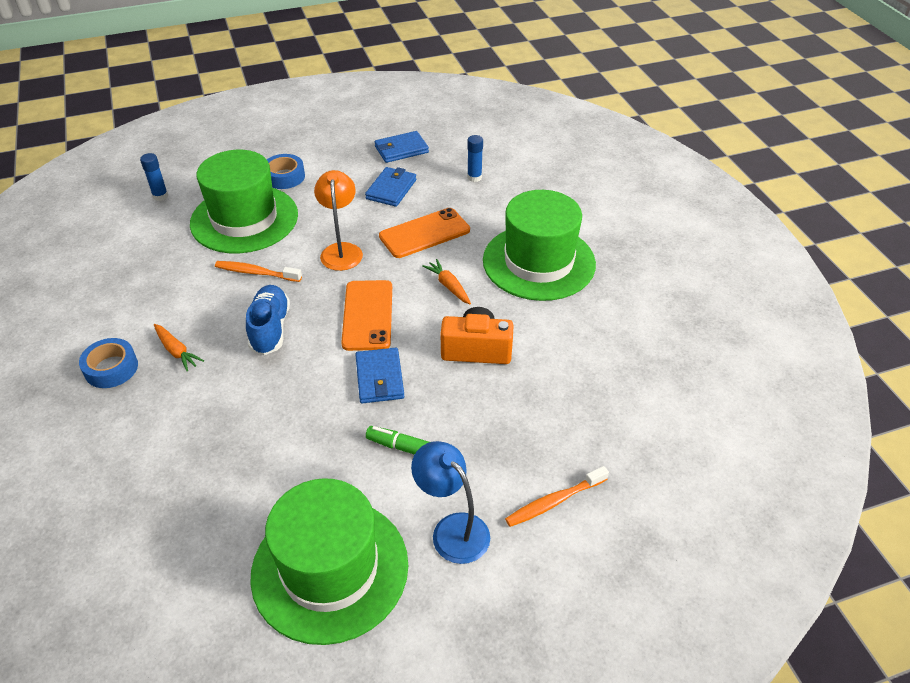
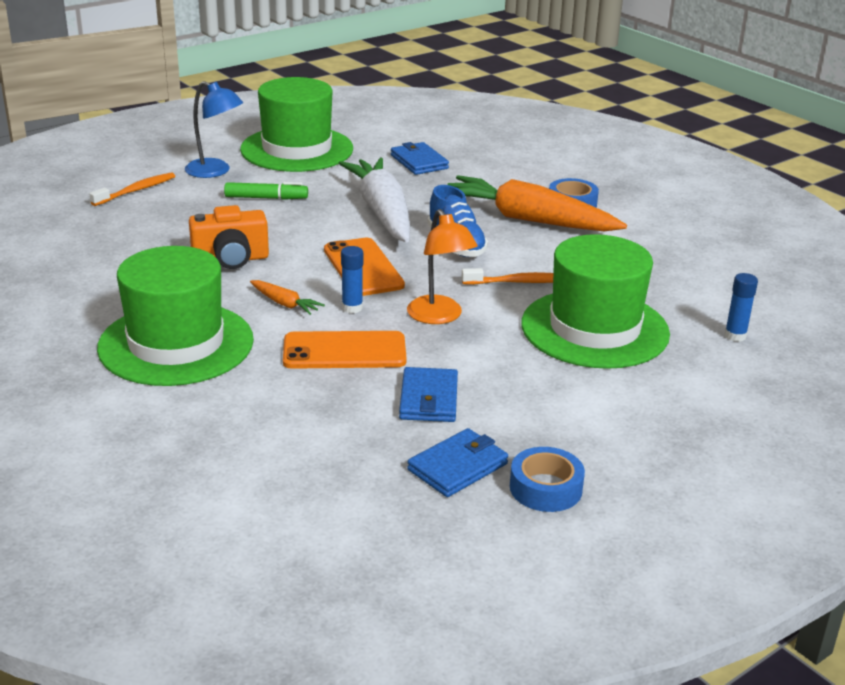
camera: 160 degrees right, 15 degrees down
(176, 351) = (528, 220): orange carrot -> orange carrot, size x2.43
(284, 177) = (602, 389): blue tape -> blue tape (545, 488)
(304, 395) = (382, 212): none -> white carrot
(379, 378) = (320, 230): blue wallet -> blue wallet (419, 162)
(424, 233) = (344, 351): orange phone -> orange phone turned 45 degrees clockwise
(474, 177) = (307, 440): blue glue stick -> blue glue stick (352, 308)

